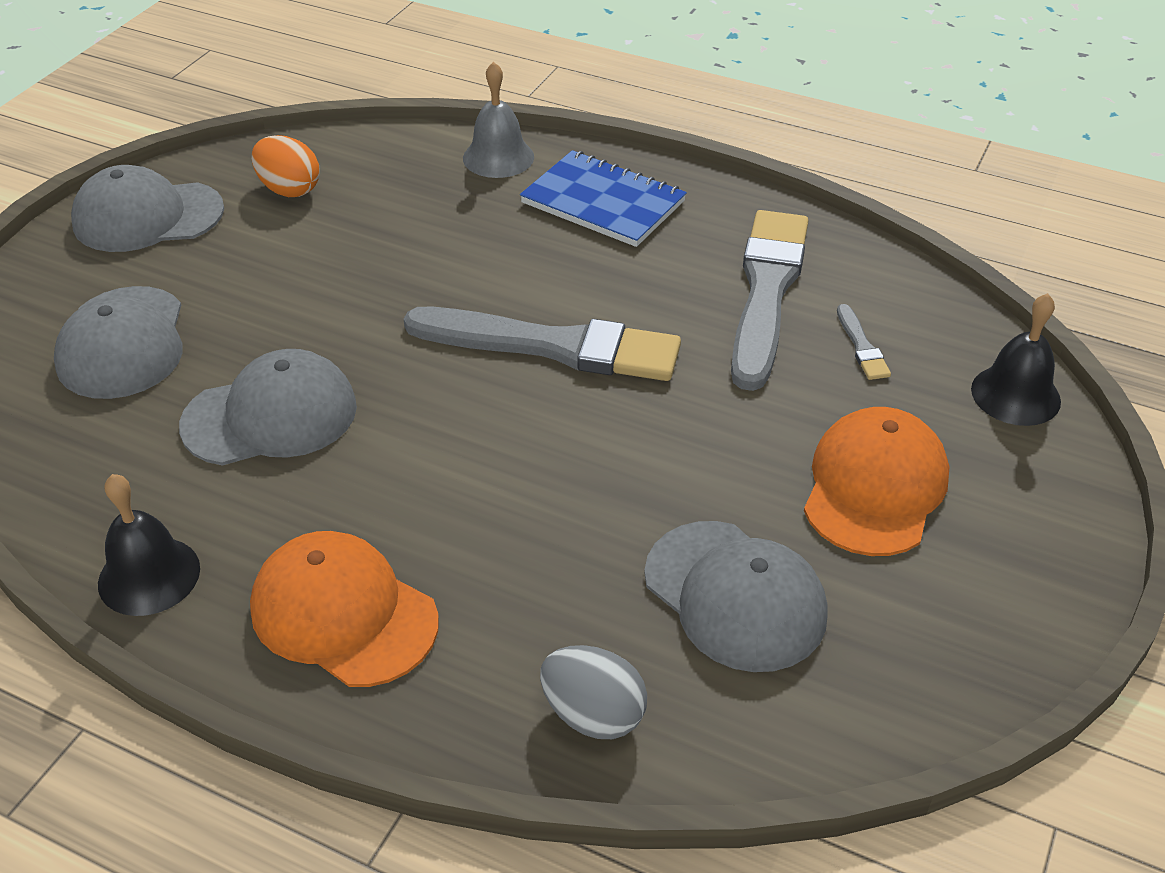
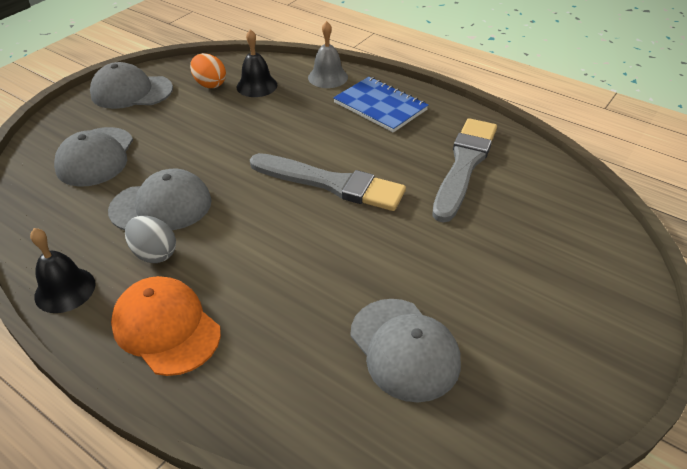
camera: 10 degrees right, 0 degrees up
(593, 715) = (297, 414): grey egg -> grey egg (154, 253)
(861, 346) = (515, 203): grey brush -> none
(874, 487) = (507, 290): orange cap -> none
(1015, 395) = (608, 243): black bell -> black bell (257, 86)

